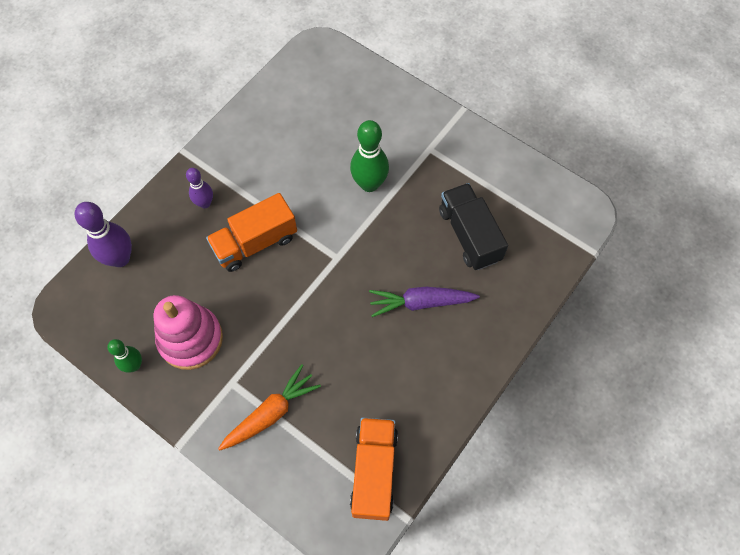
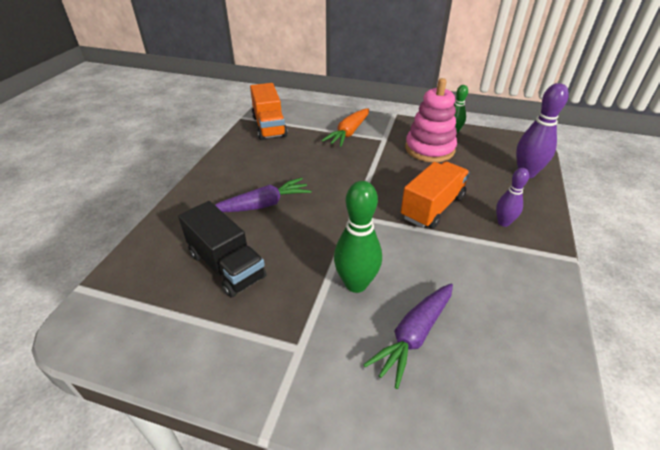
camera: 160 degrees right, 25 degrees down
(349, 133) = (413, 336): none -> purple carrot

